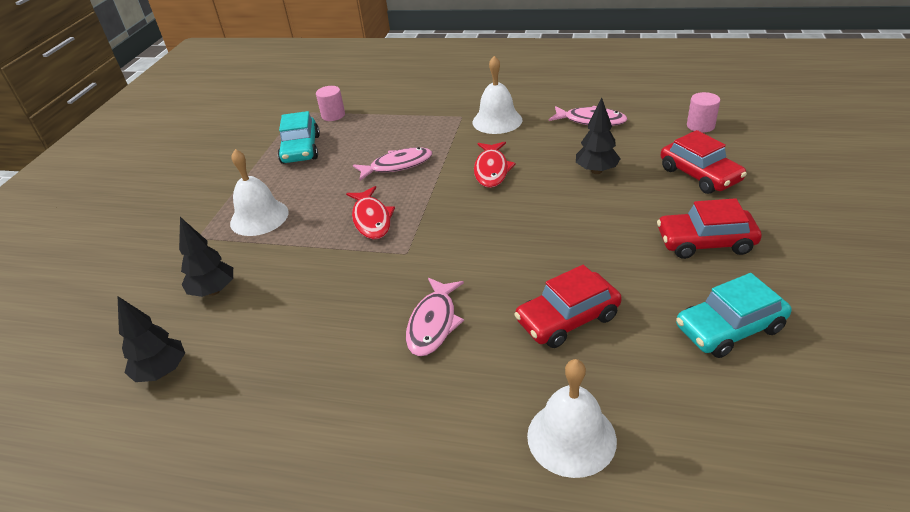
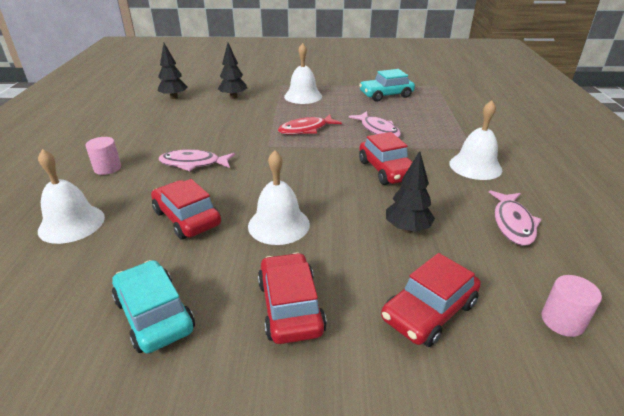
camera: 75 degrees right, 5 degrees down
(333, 115) = (439, 98): pink cylinder -> pink cylinder (107, 168)
(491, 170) = (387, 170): red fish -> red car
(585, 246) = (278, 225): none -> white bell

